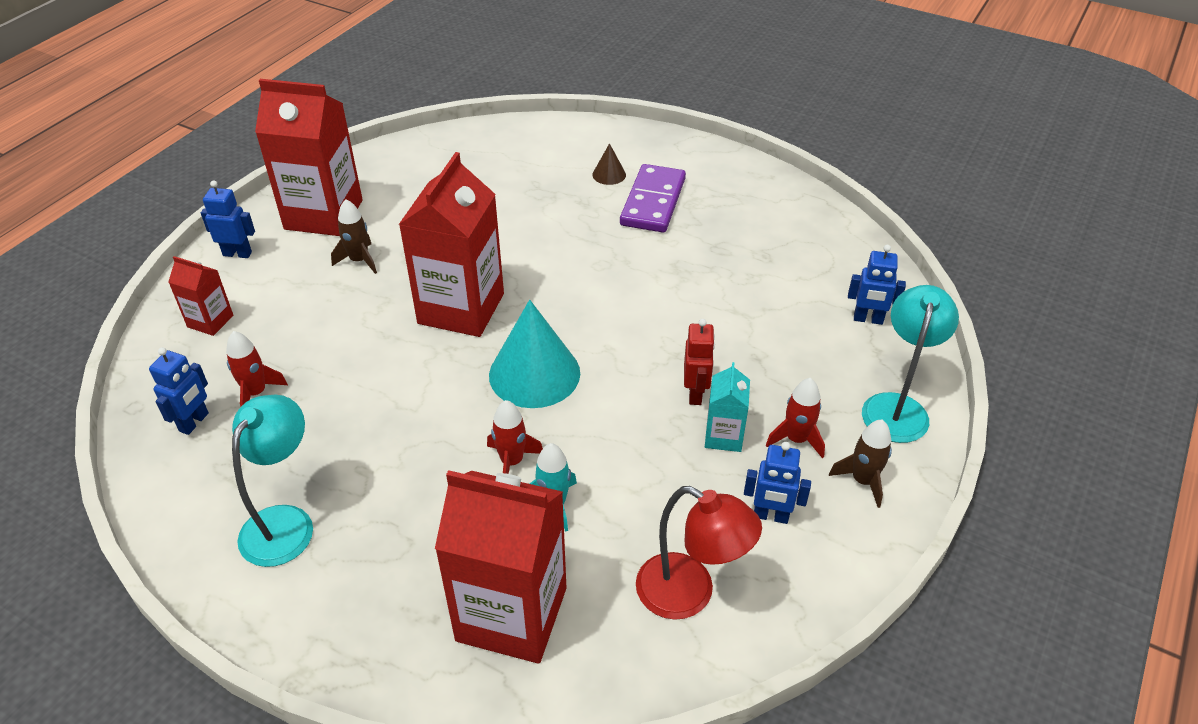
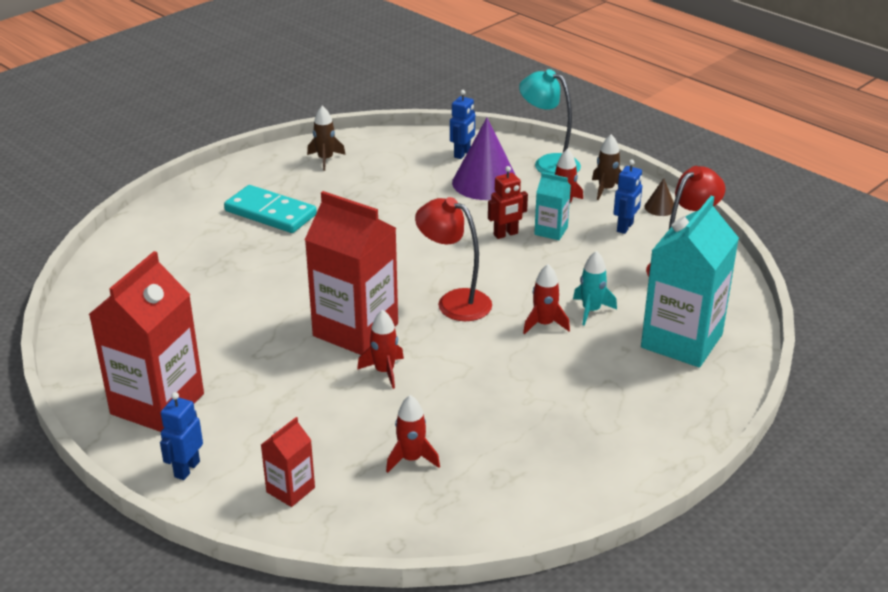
camera: 75 degrees left, 10 degrees down
(194, 422) = (434, 500): blue robot -> none
(285, 522) = (572, 445): turquoise lamp -> none
(359, 260) = (251, 384): brown rocket -> brown rocket (325, 159)
(394, 344) = (384, 371): none -> red rocket
(511, 614) = (681, 341): red carton -> turquoise carton
(534, 374) = (454, 302): turquoise cone -> red lamp
(609, 174) = (215, 228): brown cone -> brown cone (660, 207)
(653, 202) = (270, 213): purple domino -> turquoise domino
(695, 393) = (506, 234): red robot -> red robot turned 135 degrees clockwise
(809, 353) = (485, 182): none -> purple cone

